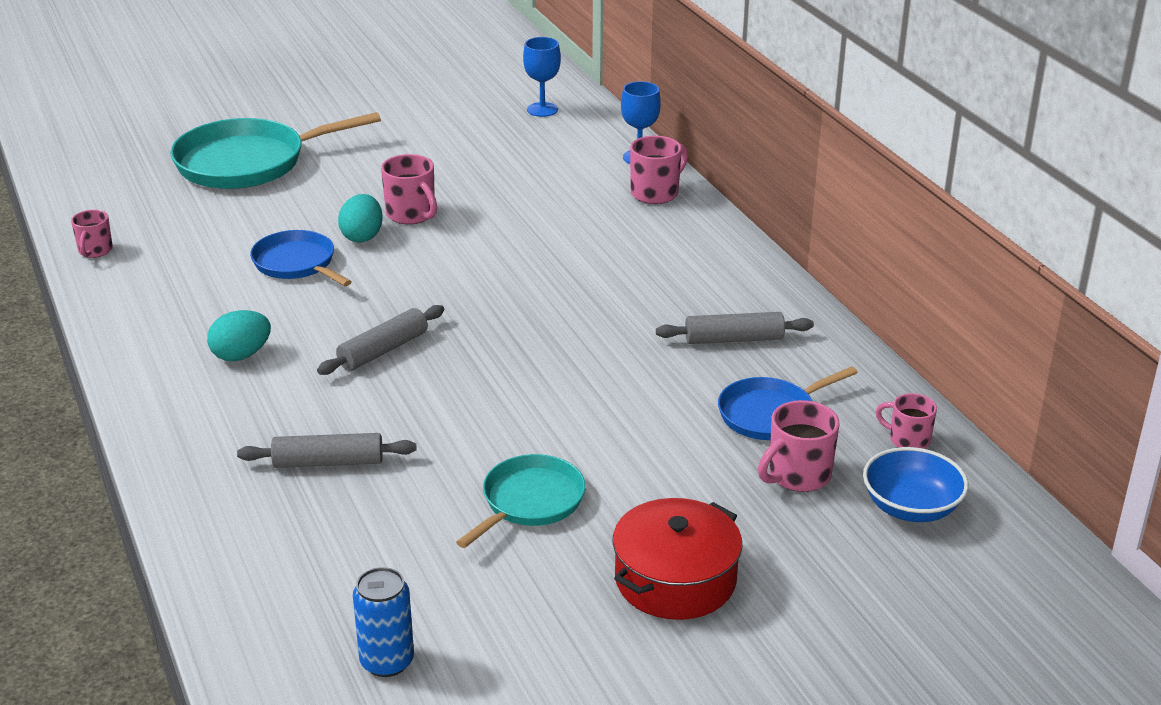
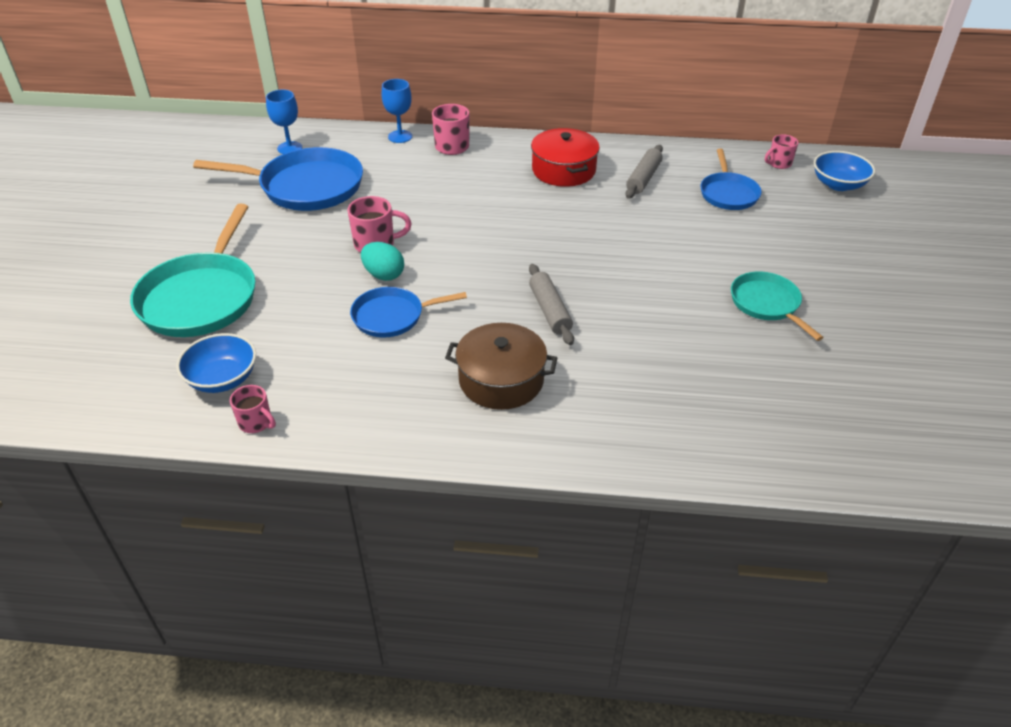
camera: 60 degrees left, 10 degrees up
(142, 215) = (222, 379): none -> blue bowl
(241, 355) = (501, 380): turquoise egg -> brown pot
(328, 462) = (673, 375): grey rolling pin -> none
(387, 661) = (905, 411): blue can -> none
(478, 143) = (306, 187): none -> blue pan
(675, 580) = (868, 277): red pot -> red pot (563, 170)
(797, 476) = (792, 206): pink mug -> none

